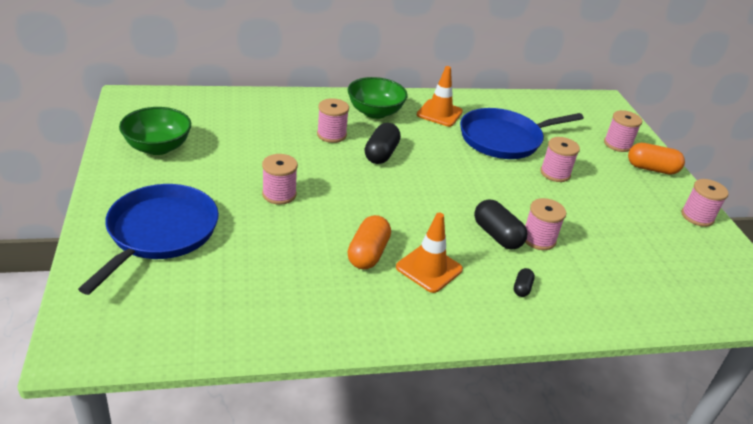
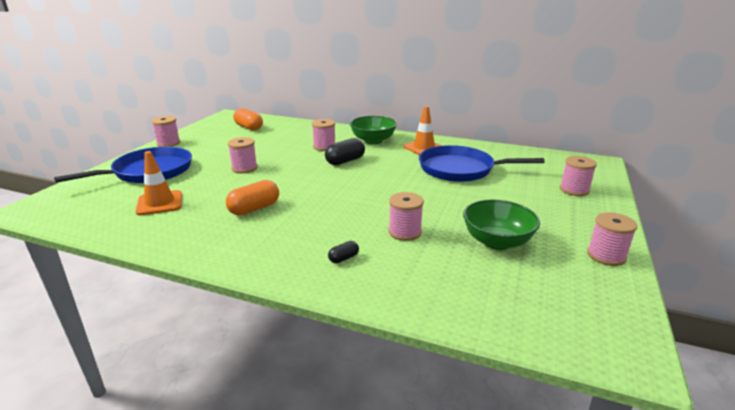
camera: 35 degrees right, 10 degrees down
(158, 147) = (209, 136): green bowl -> green bowl (497, 241)
(429, 268) = (285, 227): orange traffic cone -> orange traffic cone (160, 203)
(497, 235) = (370, 222): black capsule -> none
(555, 173) = (480, 196): pink spool -> pink spool (168, 143)
(651, 169) = (593, 212): orange capsule -> orange capsule (248, 128)

